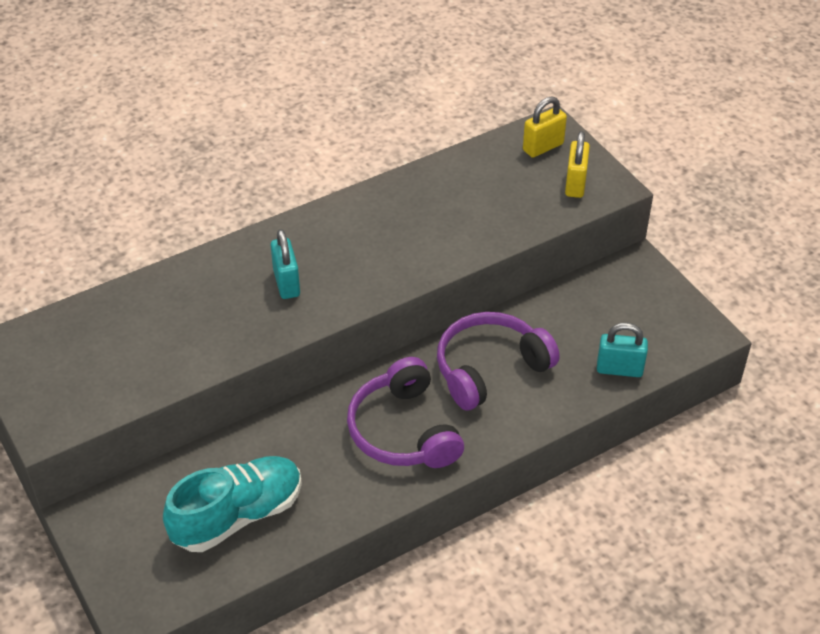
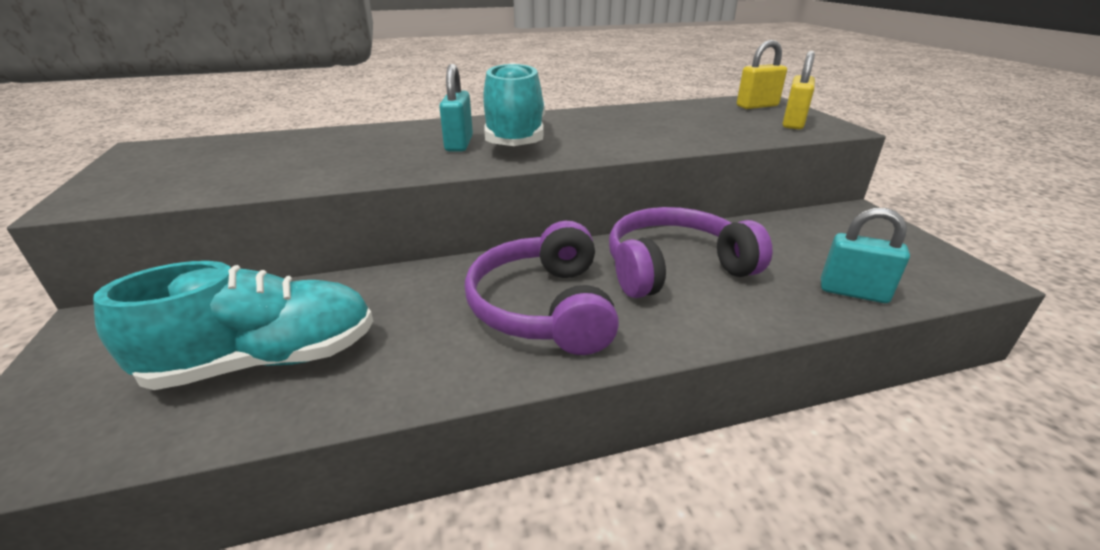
camera: 15 degrees right, 15 degrees down
(332, 262) = (516, 138): none -> turquoise shoe

